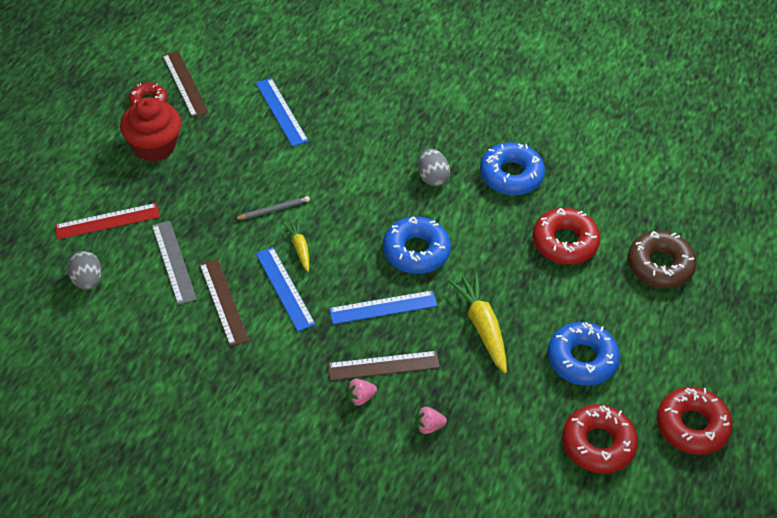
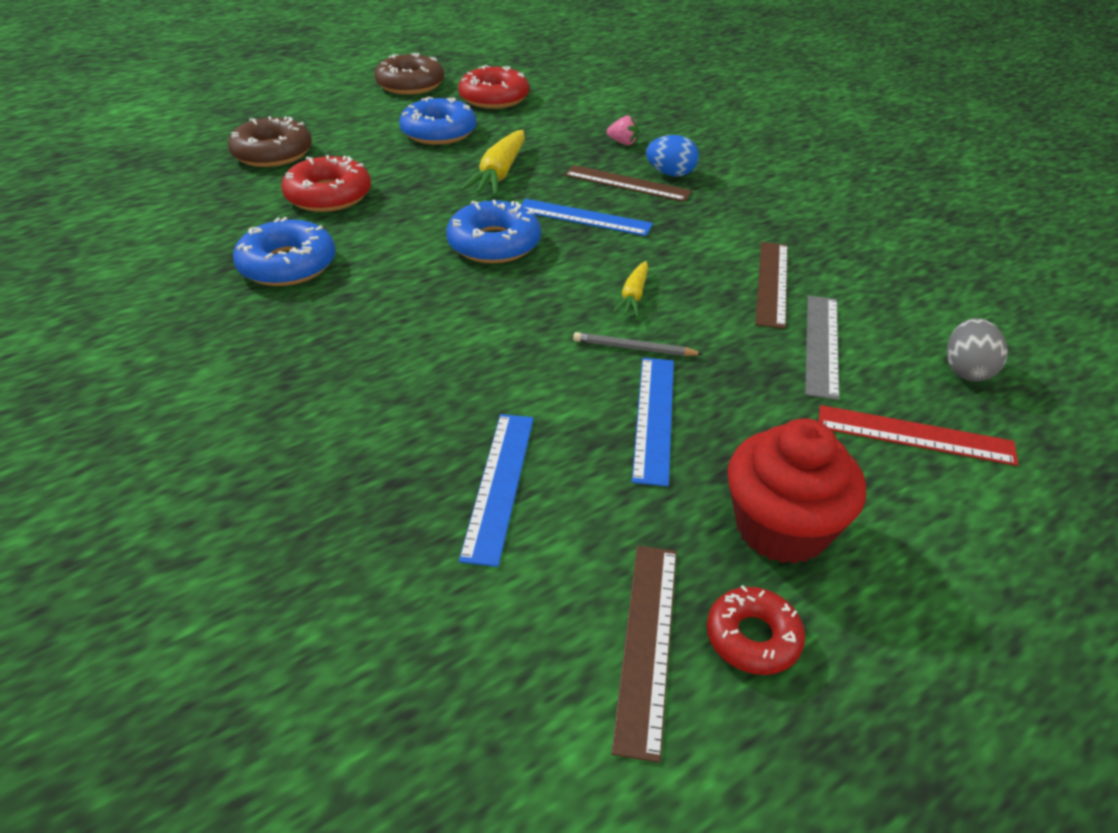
camera: 145 degrees left, 10 degrees down
(284, 288) = (684, 268): blue ruler -> blue ruler (654, 417)
(360, 398) = (670, 174): pink strawberry -> blue egg
(432, 177) = (382, 300): grey egg -> none
(692, 426) = (410, 85): red donut -> brown donut

